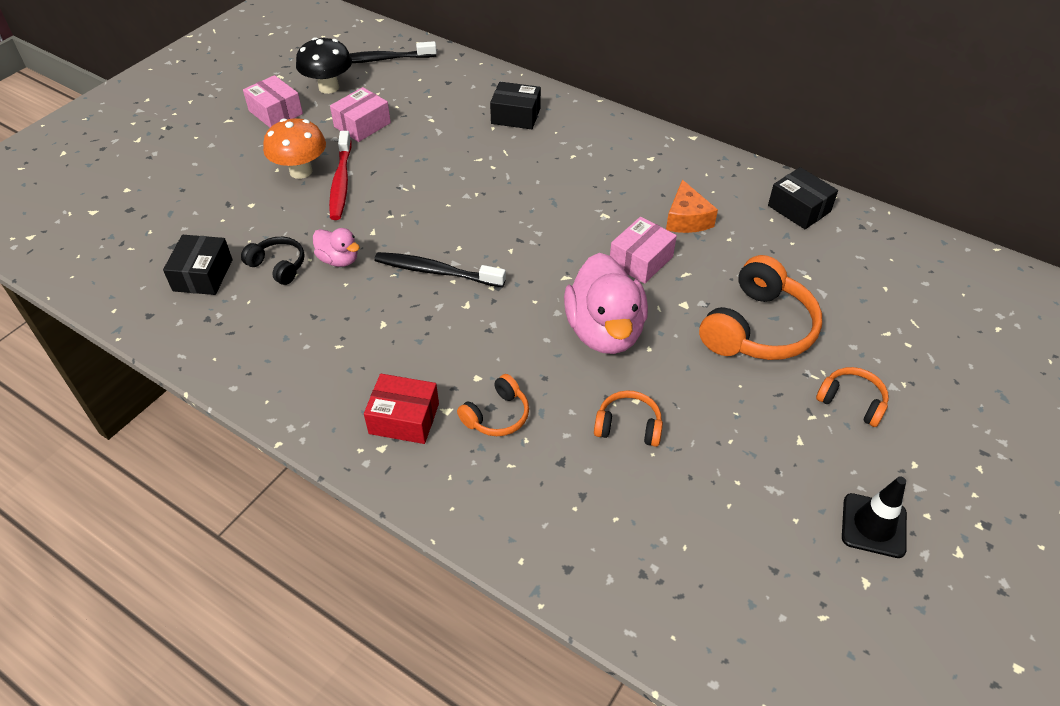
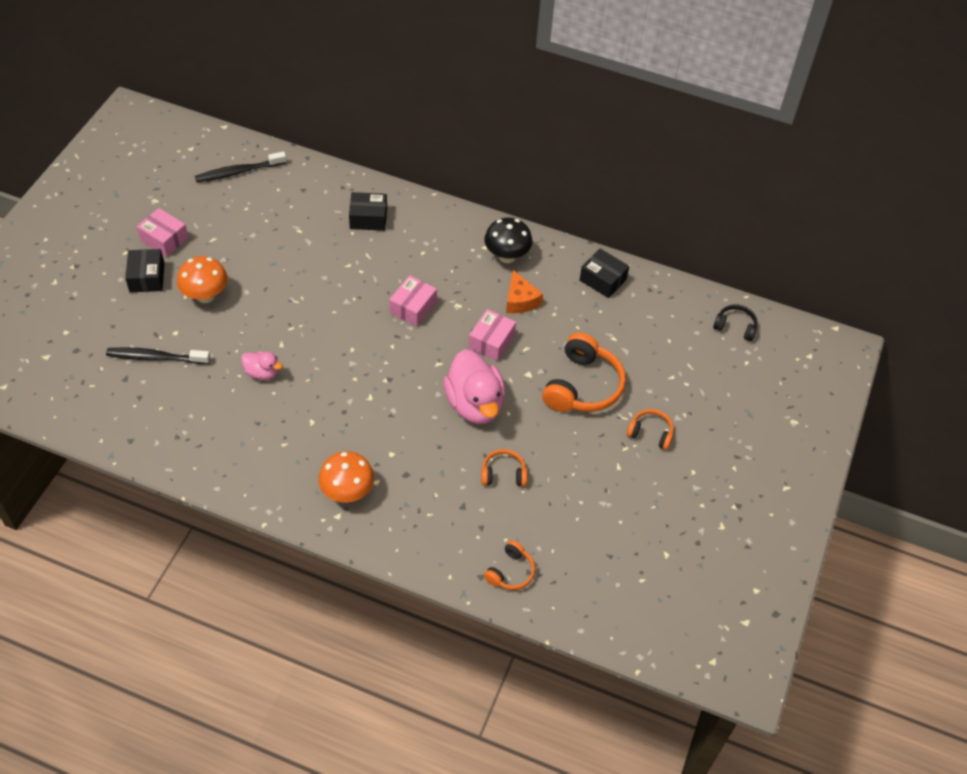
camera: 15 degrees left, 5 degrees up
(203, 275) = (159, 401): black box -> black box (147, 277)
(278, 266) = (216, 385): black headphones -> black headphones (735, 327)
(329, 87) = (202, 207): black mushroom -> black mushroom (507, 256)
(341, 182) = (242, 302): red toothbrush -> none
(362, 125) = (243, 243): pink box -> pink box (413, 307)
(404, 418) = (347, 492): red box -> orange mushroom
(436, 271) = (340, 372): black toothbrush -> black toothbrush (156, 357)
(497, 415) = (412, 480): orange headphones -> orange headphones (510, 572)
(873, 525) = (669, 517): black traffic cone -> none

